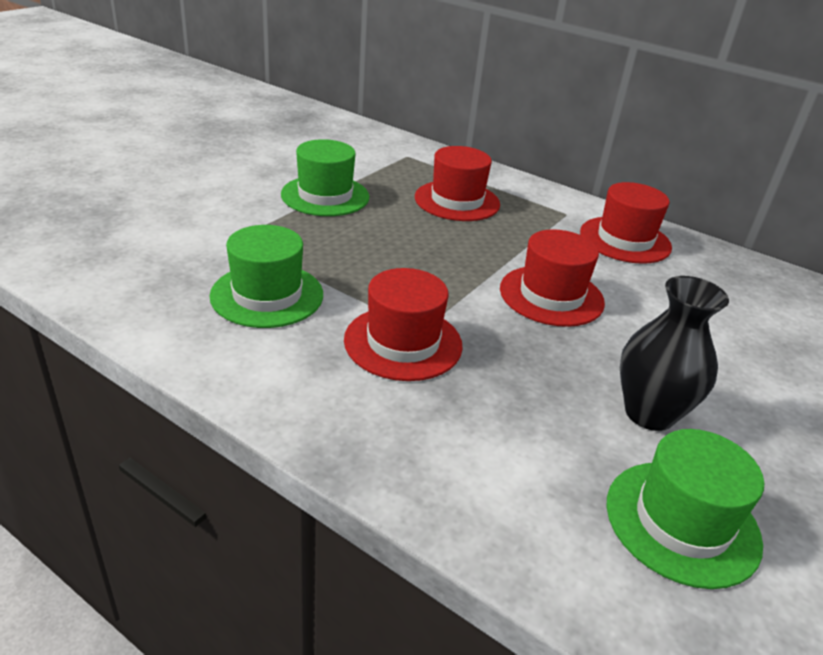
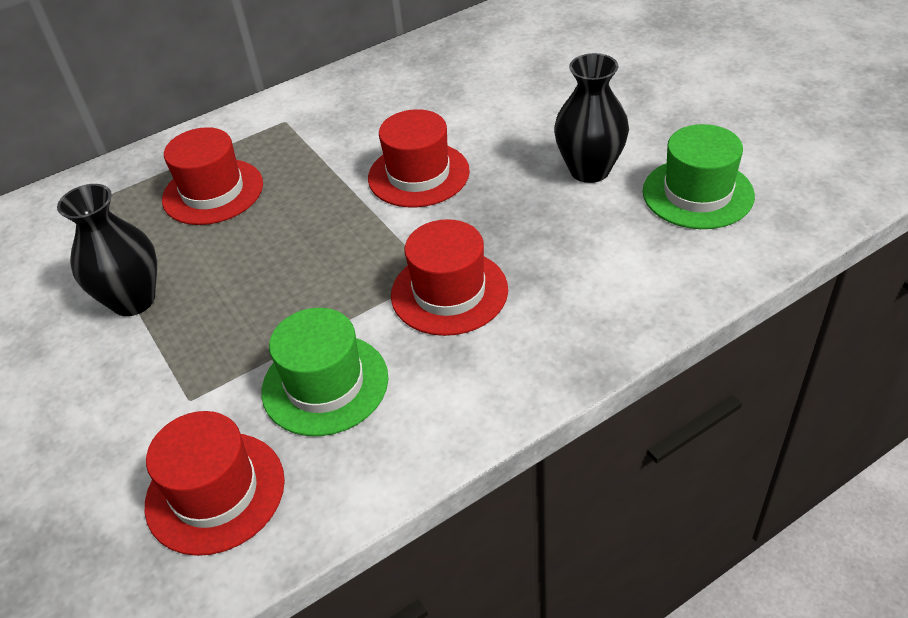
camera: 60 degrees left, 10 degrees up
(325, 196) = (133, 300): green hat -> black vase
(625, 240) = (352, 99): red hat -> red hat (215, 492)

